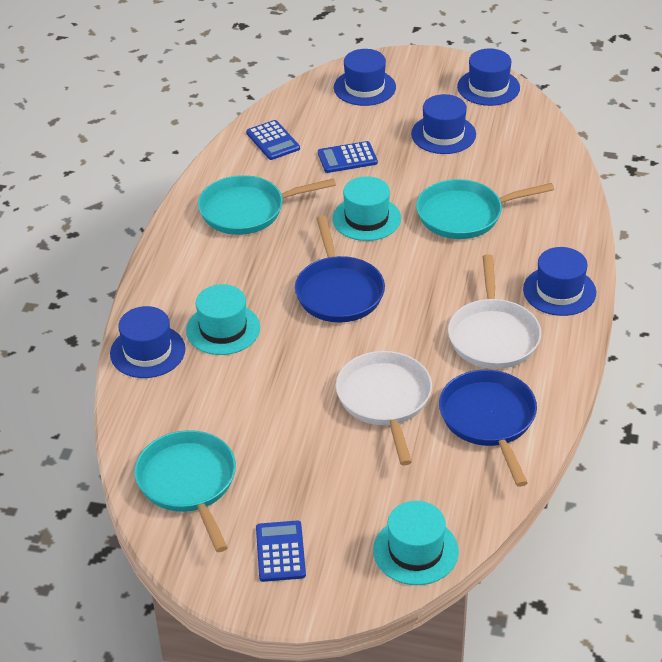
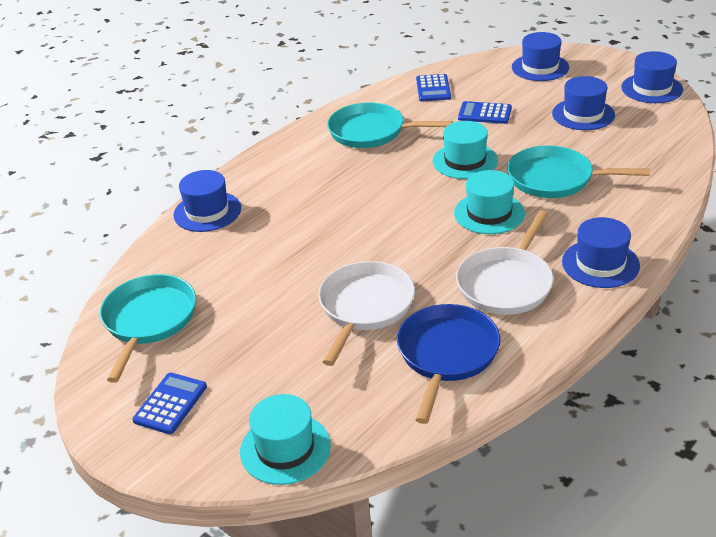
camera: 30 degrees right, 5 degrees down
(223, 329) = (278, 212): turquoise hat -> turquoise hat (489, 213)
(338, 291) = (396, 209): blue pan -> none

